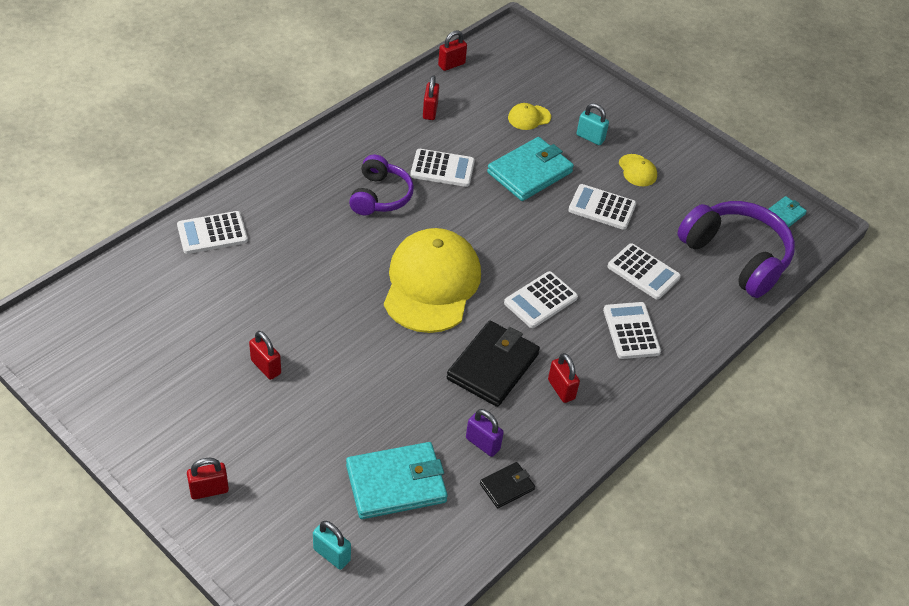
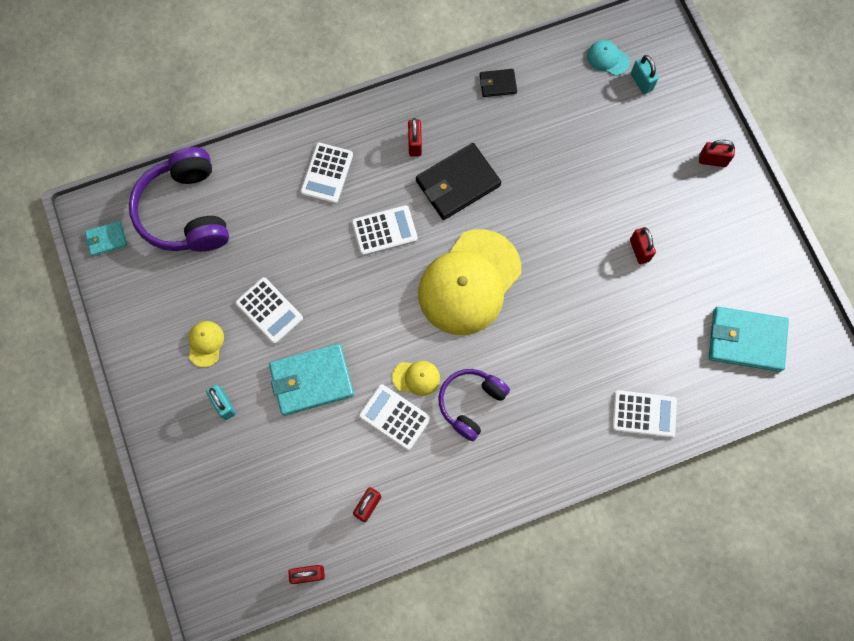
camera: 150 degrees left, 25 degrees up
(387, 569) = (607, 59): none -> turquoise cap
(396, 483) = (576, 116): turquoise wallet -> turquoise wallet (746, 340)
(482, 444) = (498, 122): purple padlock -> none
(529, 117) = (269, 457): yellow cap -> yellow cap (416, 378)
(643, 272) = (278, 226): white calculator -> none

